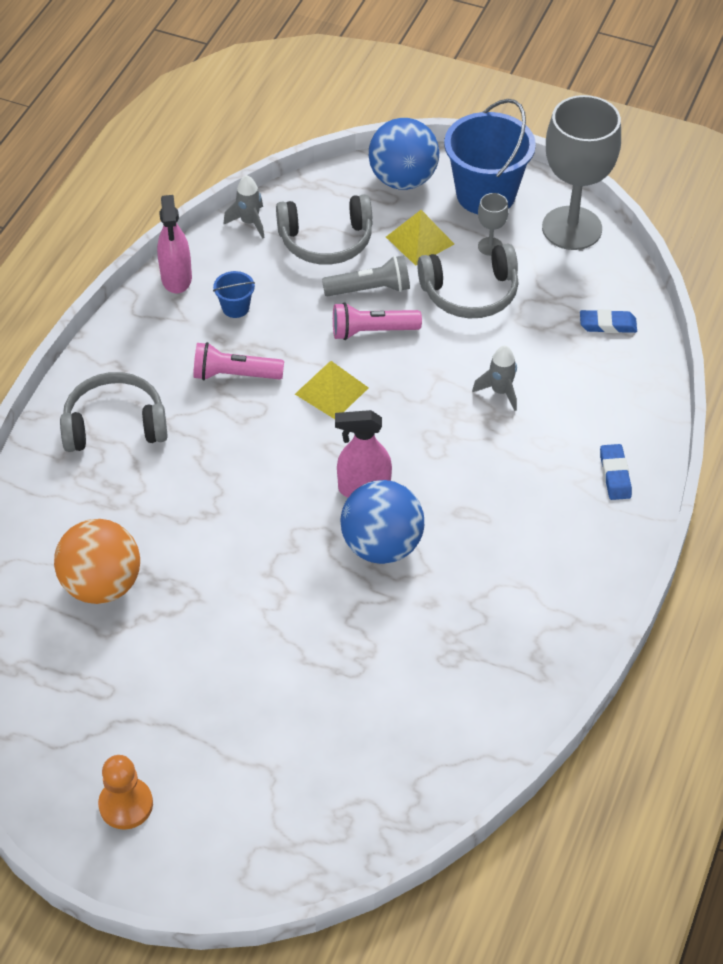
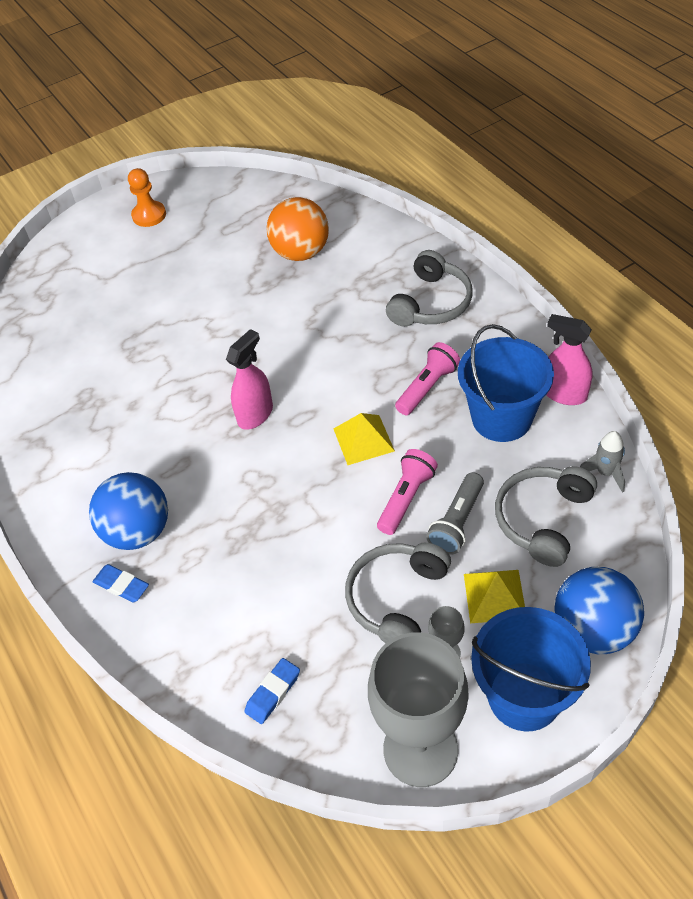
camera: 130 degrees right, 0 degrees up
(235, 308) = (501, 418): blue bucket -> blue bucket, size x2.29
(382, 546) = (200, 401): blue ball -> blue ball (138, 531)
(500, 391) = (269, 554): grey rocket -> none

